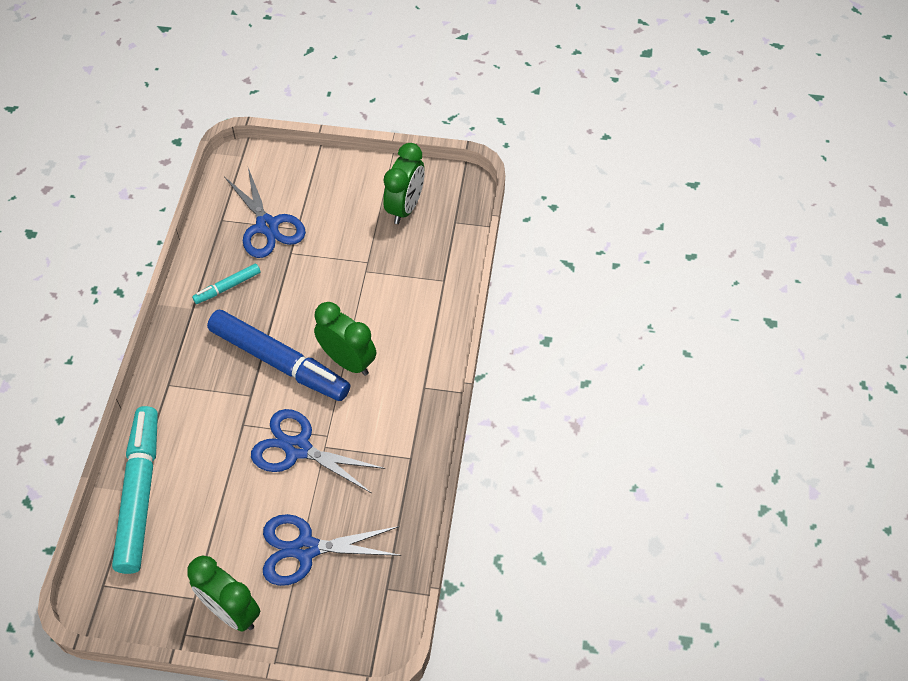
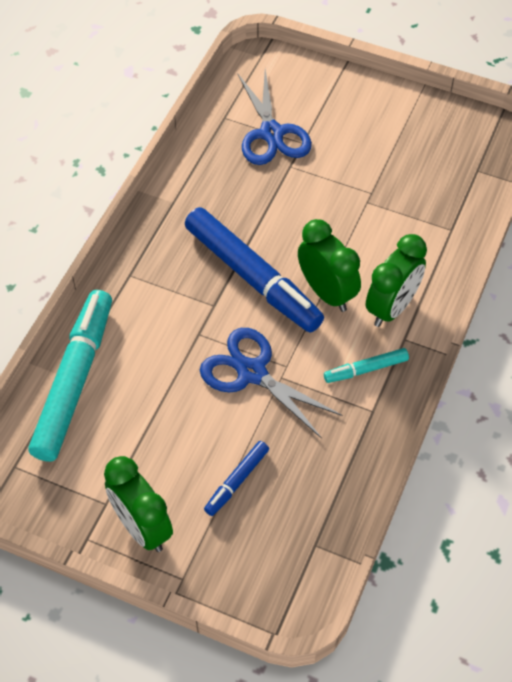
camera: 15 degrees right, 0 degrees up
(227, 287) = (215, 188): turquoise marker -> turquoise marker (365, 369)
(306, 549) = (236, 481): blue scissors -> blue marker
(405, 207) = (425, 144): green clock -> green clock (391, 308)

